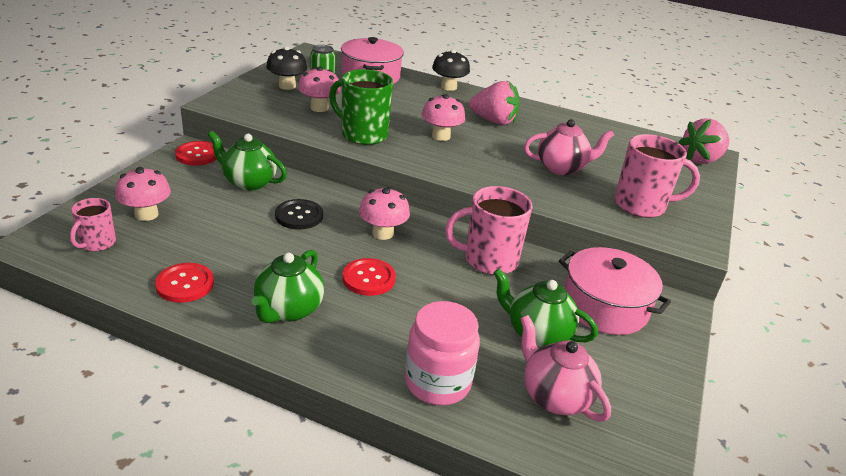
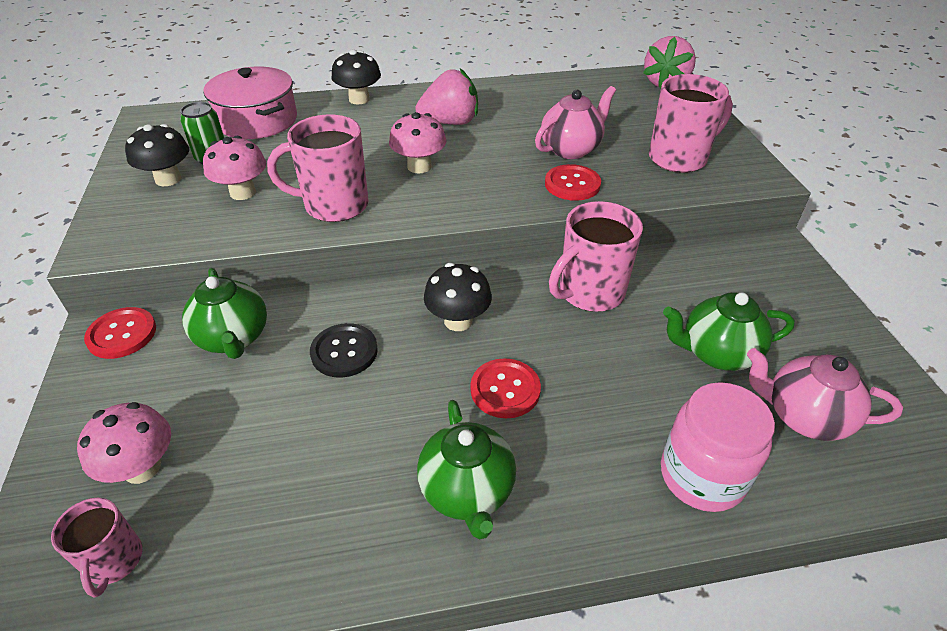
camera: 30 degrees left, 10 degrees up
(185, 284) = (307, 542): red button -> red button (572, 184)
(249, 182) = (234, 338): green teapot -> green teapot turned 105 degrees counterclockwise
(363, 134) = (334, 205): green mug -> pink mug
(382, 233) = (458, 321): pink mushroom -> black mushroom
(605, 306) = (733, 285): pink pot -> none

